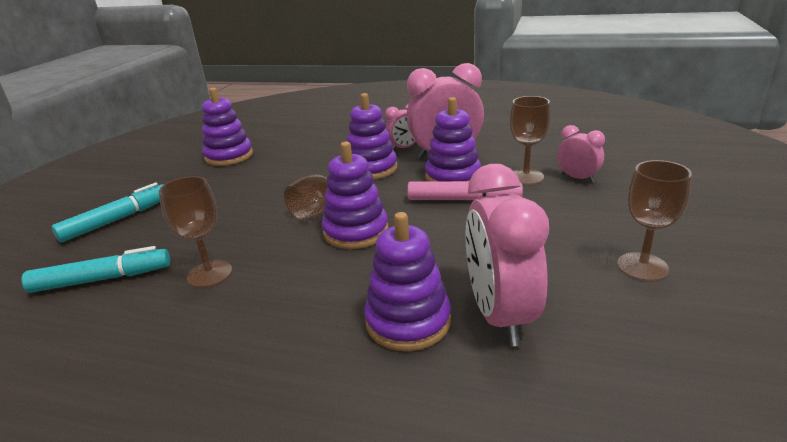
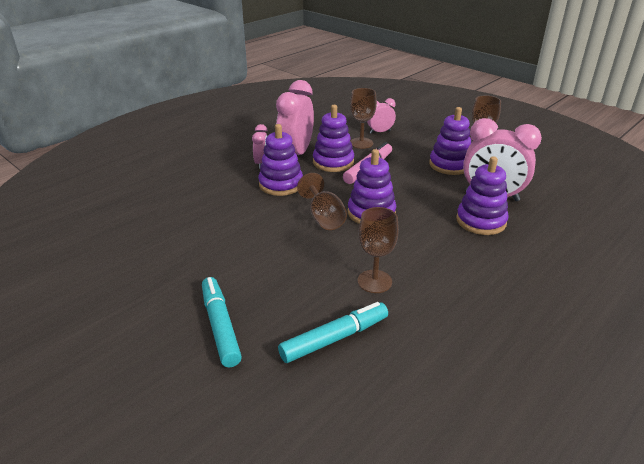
camera: 65 degrees left, 5 degrees up
(102, 279) = (334, 338): turquoise marker -> turquoise marker turned 45 degrees clockwise
(229, 156) = (151, 242): purple stacking toy -> purple stacking toy (450, 165)

